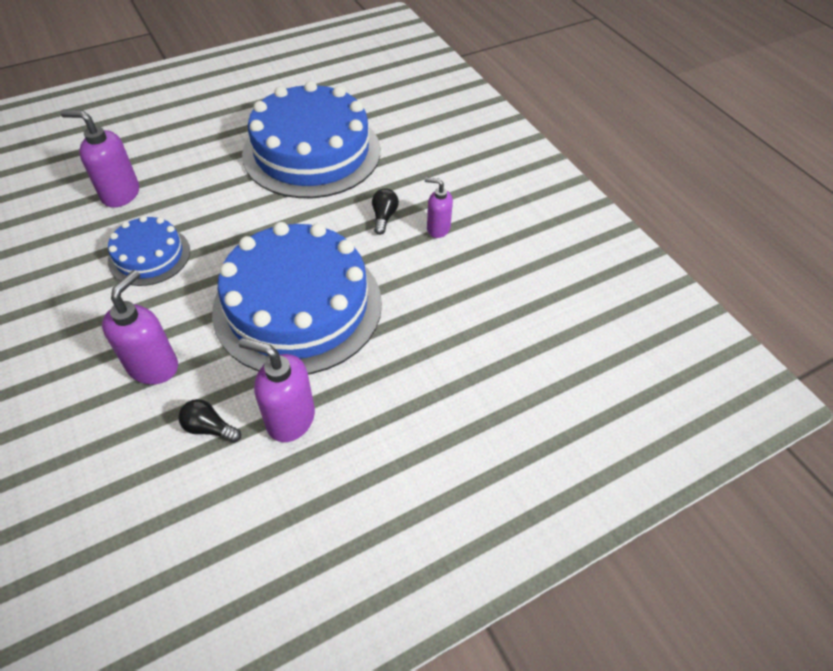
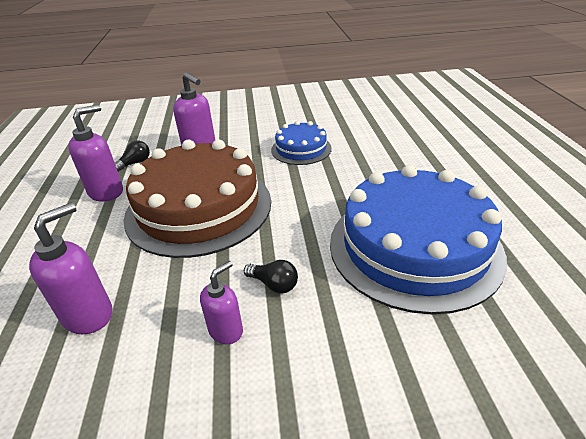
camera: 115 degrees right, 15 degrees down
(120, 194) = (378, 140): purple soap dispenser -> purple soap dispenser (88, 315)
(298, 306) = (199, 207): blue cake -> brown cake

